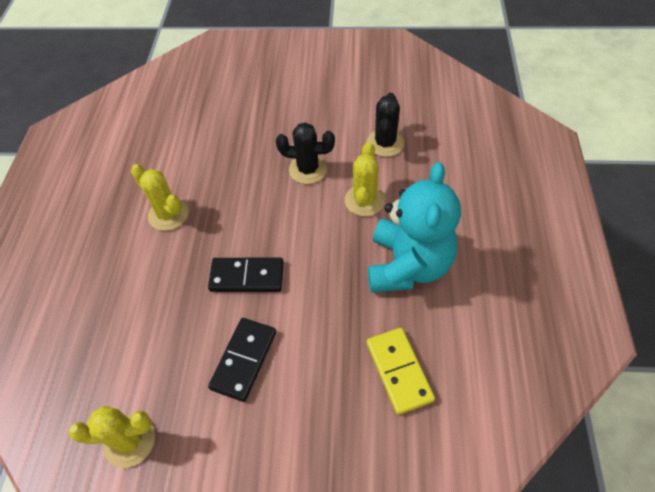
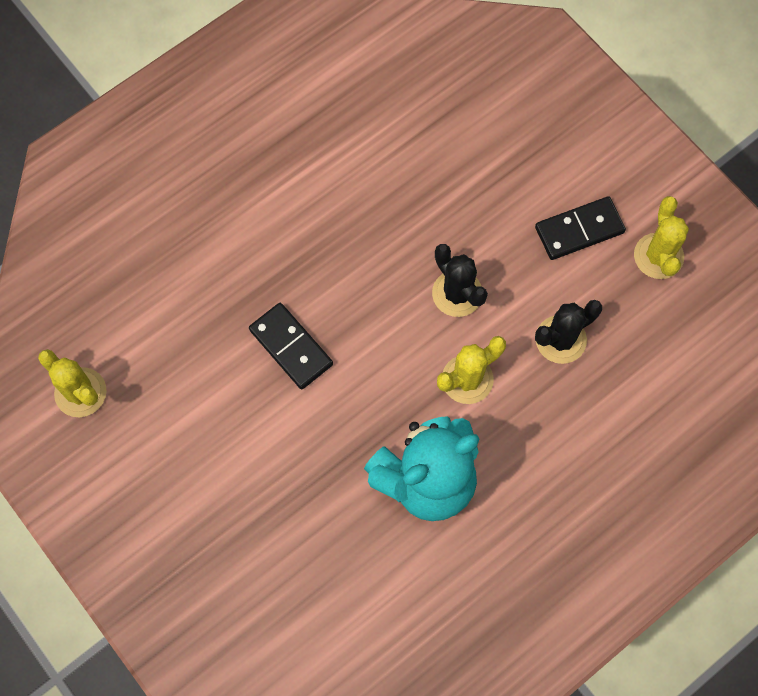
camera: 45 degrees right, 15 degrees up
(168, 214) = (292, 216): yellow cactus -> yellow cactus (658, 256)
(244, 360) = (214, 417): black domino -> black domino (579, 230)
(399, 371) = (312, 552): yellow domino -> none

